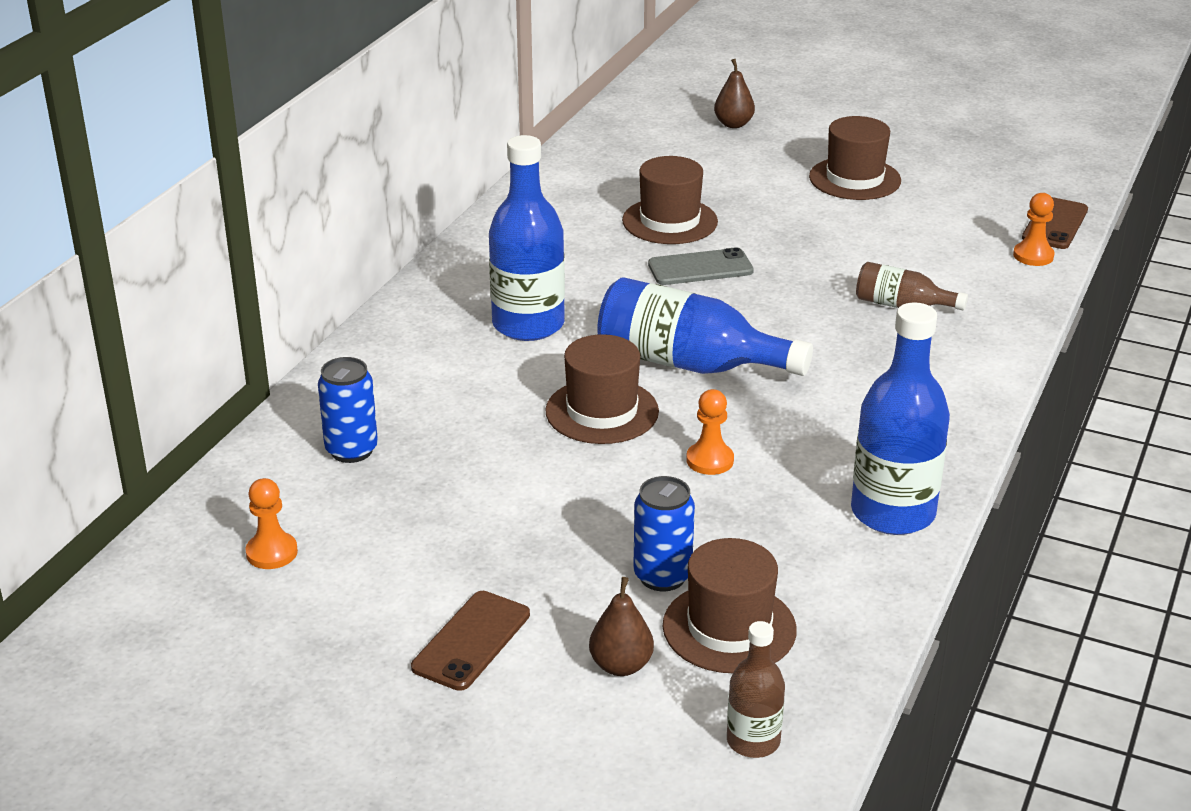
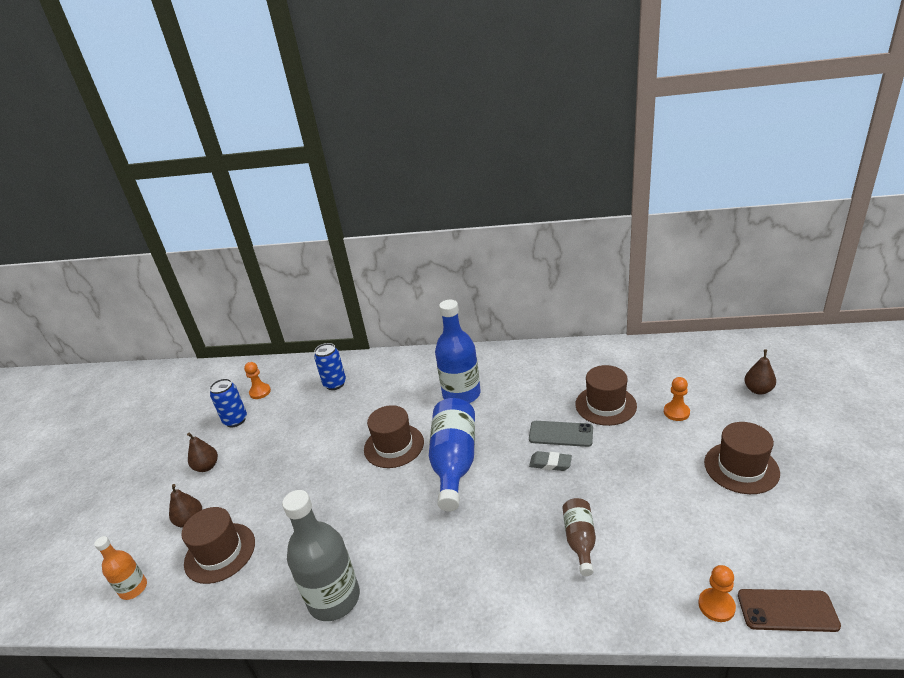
camera: 75 degrees right, 0 degrees up
(471, 641) = (207, 467): brown phone -> brown pear
(662, 576) = (259, 513): blue can -> blue can (235, 420)
(700, 268) = (561, 434): grey phone -> grey phone turned 45 degrees counterclockwise
(710, 460) = (363, 500): orange pawn -> orange pawn (676, 412)
(753, 290) = (550, 463): none -> grey eraser
(753, 741) = (133, 588): brown bottle -> orange bottle
(893, 513) = (334, 598): blue bottle -> grey bottle

